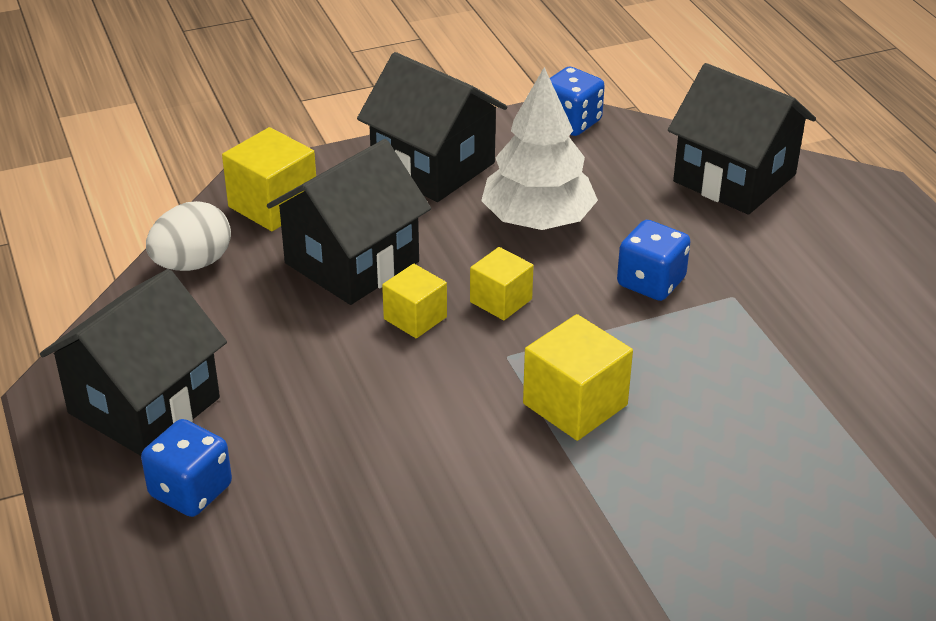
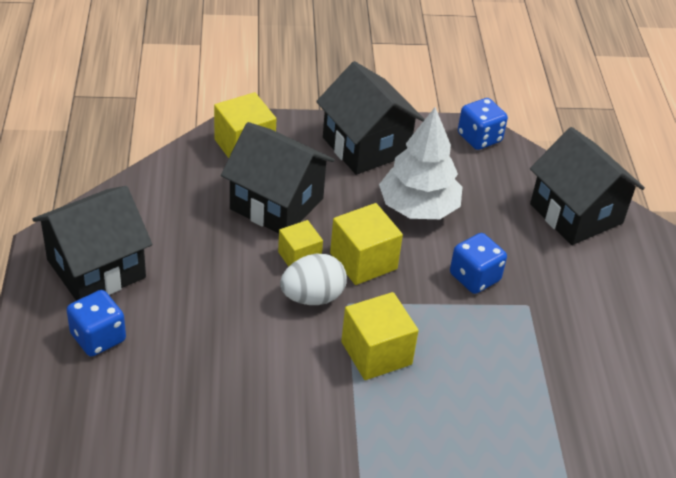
camera: 15 degrees right, 5 degrees up
(192, 264) = (172, 175): white egg -> white egg (312, 297)
(352, 262) = (277, 204): black house -> black house turned 60 degrees clockwise
(501, 300) = (363, 261): yellow cube -> yellow cube, size x1.55

